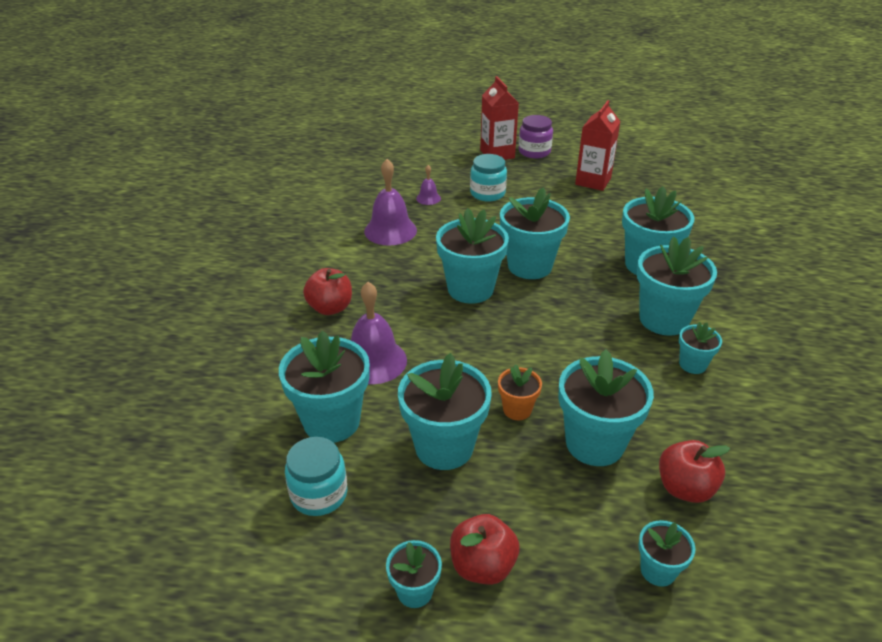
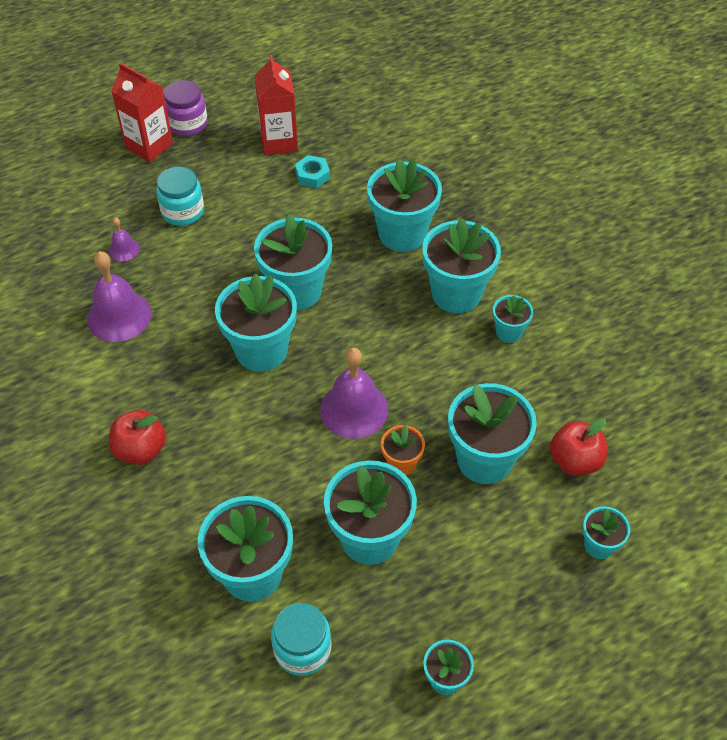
camera: 35 degrees left, 15 degrees up
(374, 361) = (236, 487): purple bell -> purple bell (354, 409)
(482, 566) = (478, 624): red apple -> none
(602, 207) = (312, 175): none -> turquoise nut

